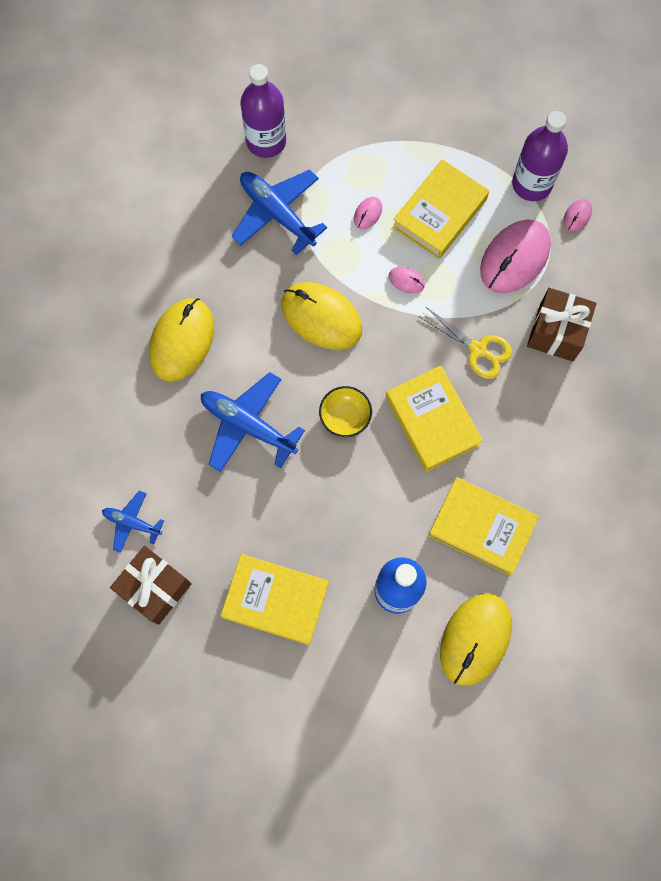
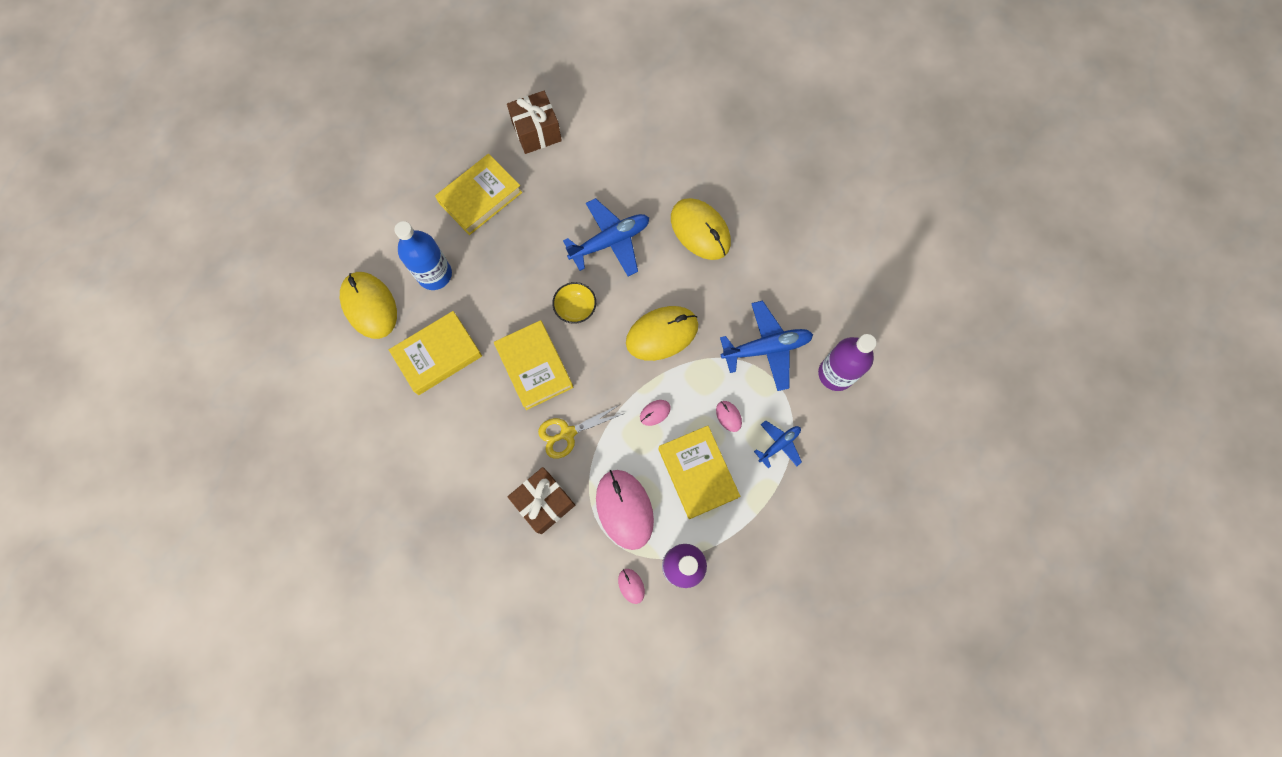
camera: 120 degrees right, 0 degrees up
(132, 523) = (588, 138): blue plane -> blue plane (779, 444)
(432, 421) = (534, 367): yellow book -> yellow book turned 60 degrees clockwise

